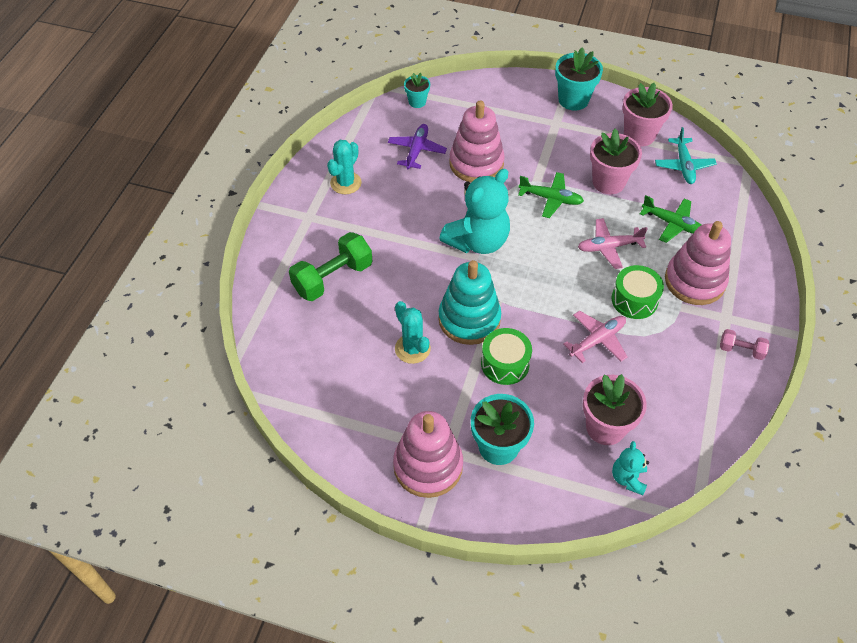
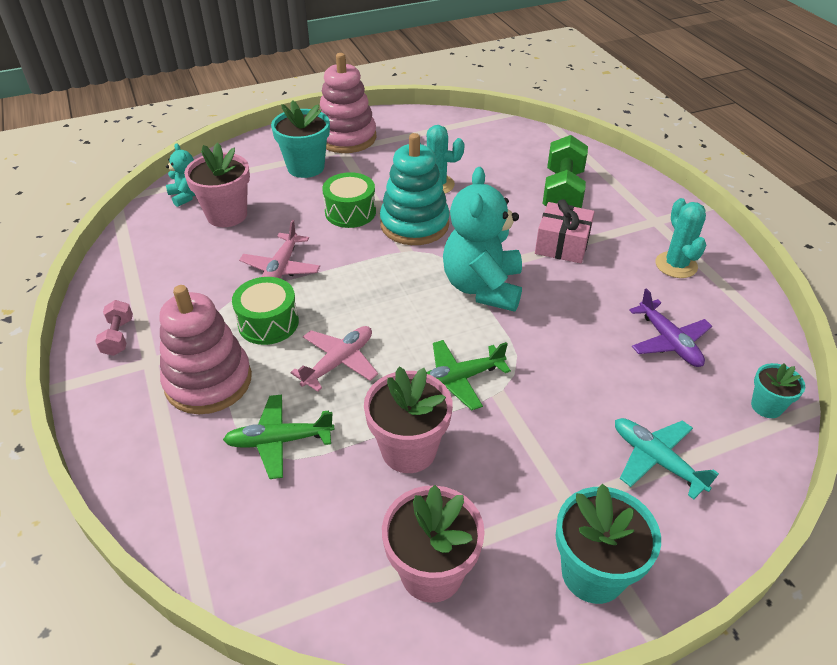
camera: 140 degrees right, 10 degrees down
(392, 238) = (562, 245): none -> pink gift
(476, 163) = (588, 369): pink stacking toy -> none
(684, 166) = (320, 556): turquoise plane -> turquoise plane (656, 460)
(741, 350) = (118, 337): pink dumbbell -> pink dumbbell turned 75 degrees counterclockwise

